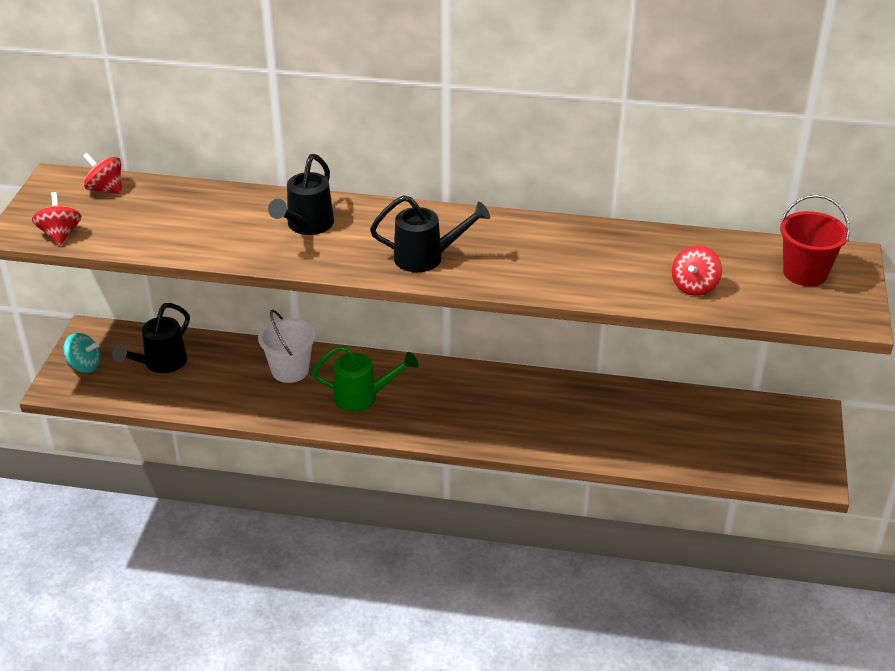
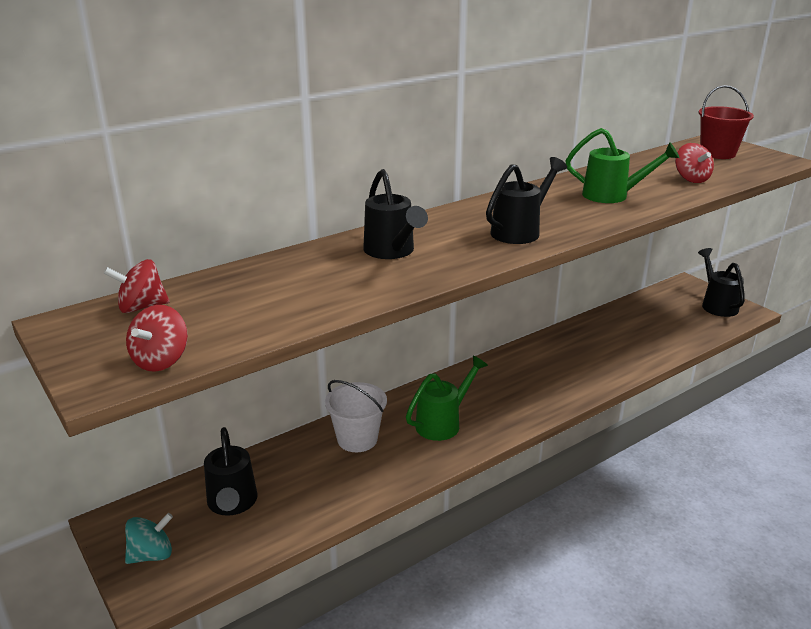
camera: 45 degrees left, 10 degrees down
(60, 234) = (161, 360): red spinning top -> red spinning top turned 105 degrees counterclockwise
(577, 265) = (612, 196): none -> green watering can
(797, 452) = (717, 305): none -> black watering can

